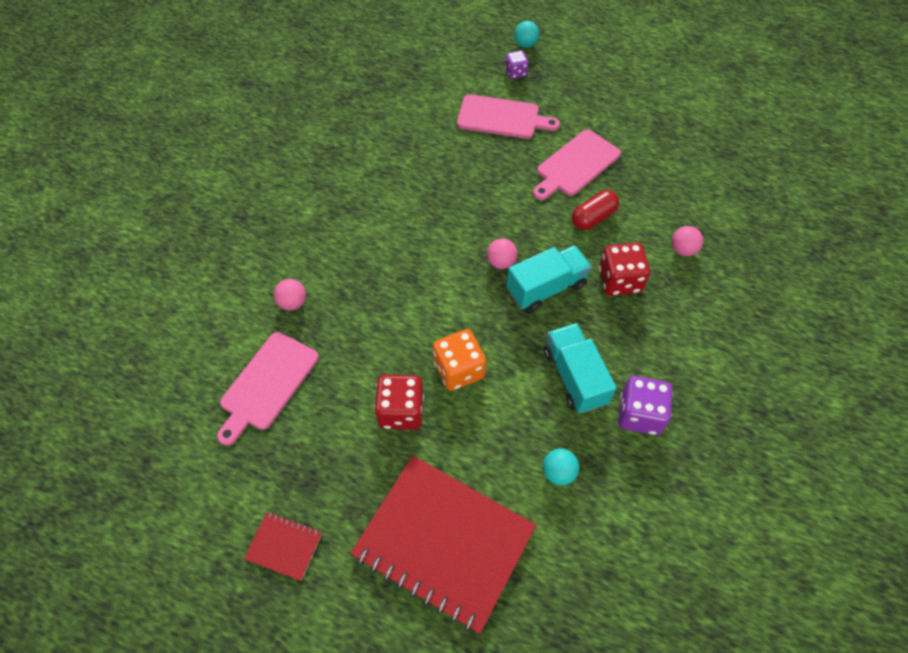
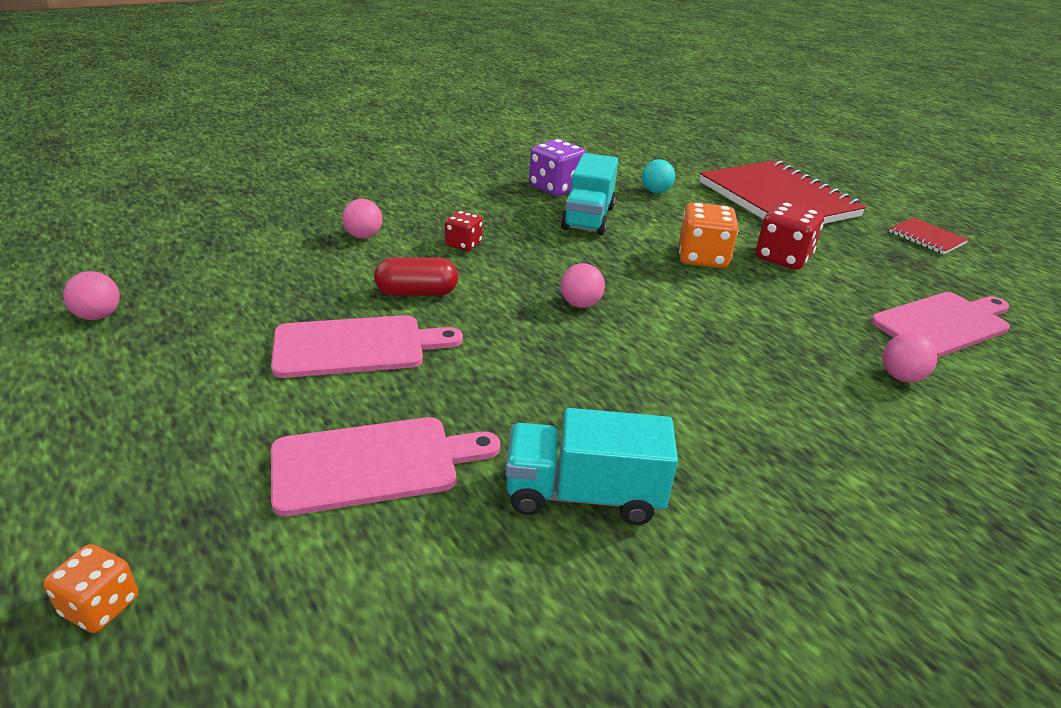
camera: 150 degrees left, 25 degrees down
(502, 118) = (373, 464): pink cutting board -> pink cutting board turned 120 degrees clockwise
(515, 72) = (226, 542): purple dice -> none
(525, 44) = (100, 606): turquoise ball -> orange dice
(546, 288) = (549, 268): turquoise truck -> turquoise truck (584, 495)
(619, 281) = (463, 244): red dice -> red dice, size x0.59
(702, 118) = (98, 316): none -> pink ball

